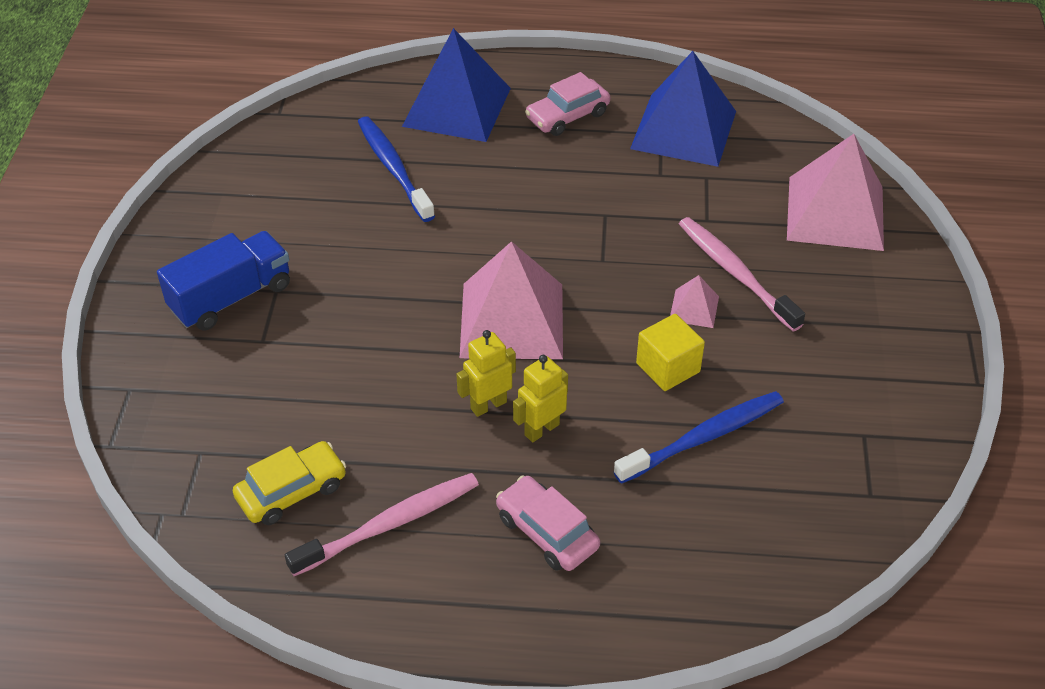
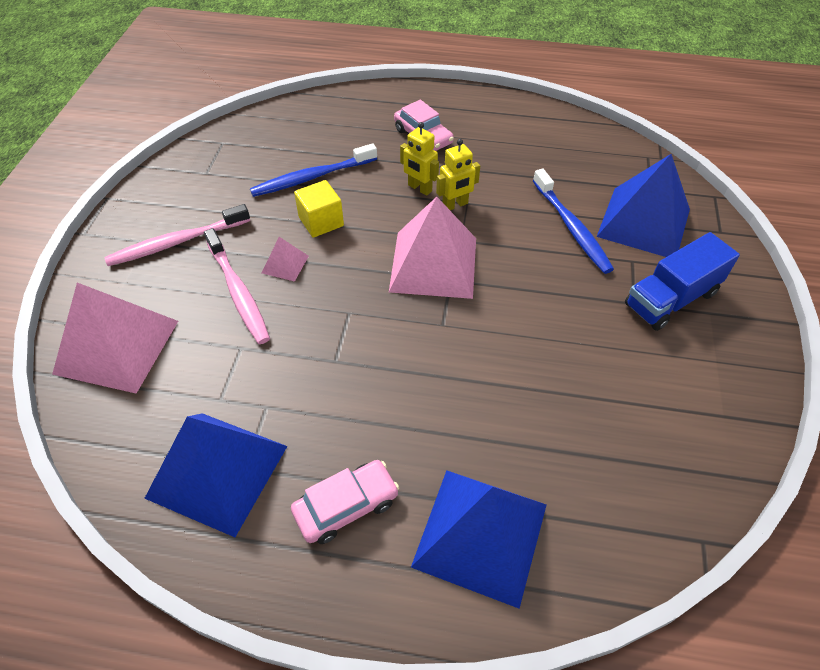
camera: 175 degrees left, 5 degrees up
(229, 396) = (643, 222): none -> blue pyramid
(291, 491) = (582, 164): yellow car -> none
(389, 524) = (518, 145): pink toothbrush -> pink toothbrush (177, 242)
(394, 169) = (548, 436): blue toothbrush -> blue toothbrush (571, 227)
(541, 429) = (419, 188): yellow robot -> yellow robot turned 75 degrees clockwise

